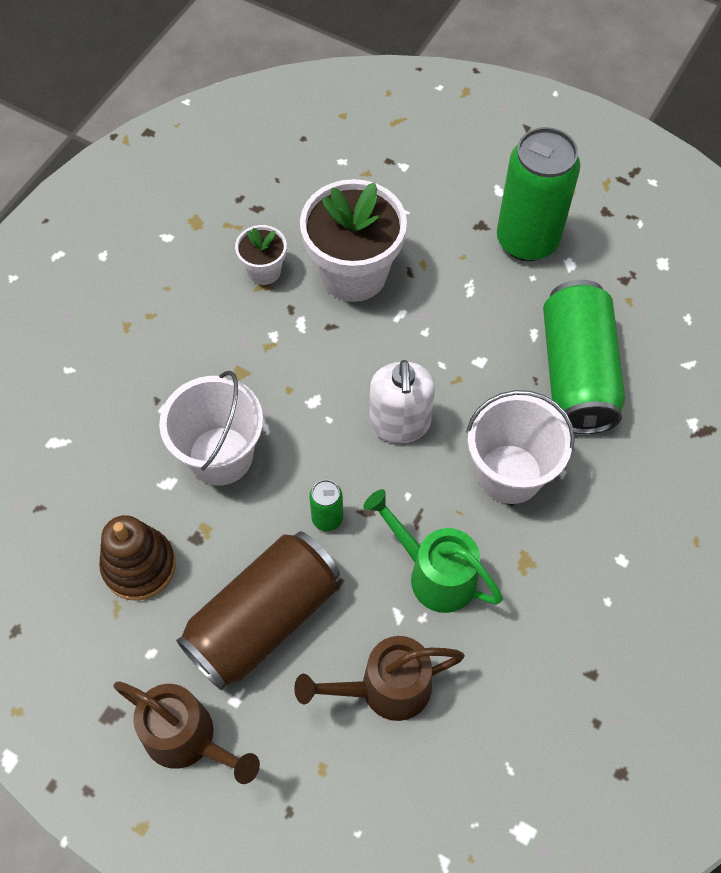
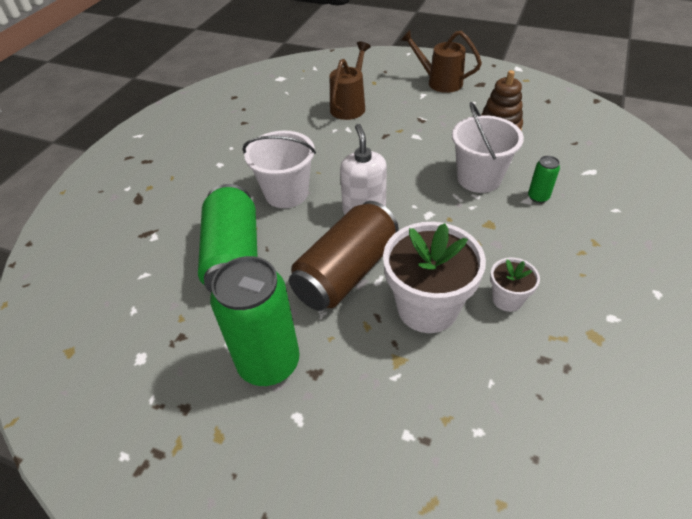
camera: 175 degrees right, 15 degrees down
(263, 620) = (420, 119): brown can -> brown can (346, 272)
(327, 518) = (399, 159): green can -> green can (538, 197)
(384, 689) = (350, 106): brown watering can -> brown watering can turned 45 degrees counterclockwise
(434, 573) = (330, 146): green watering can -> none

